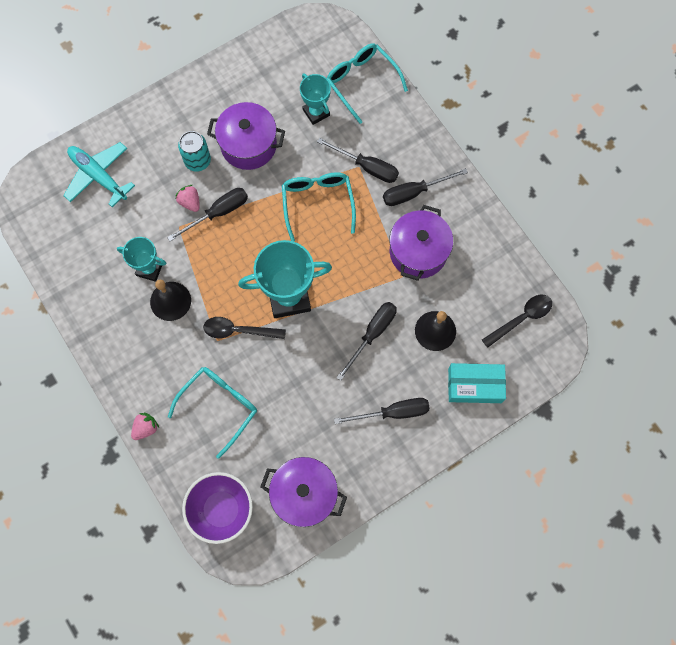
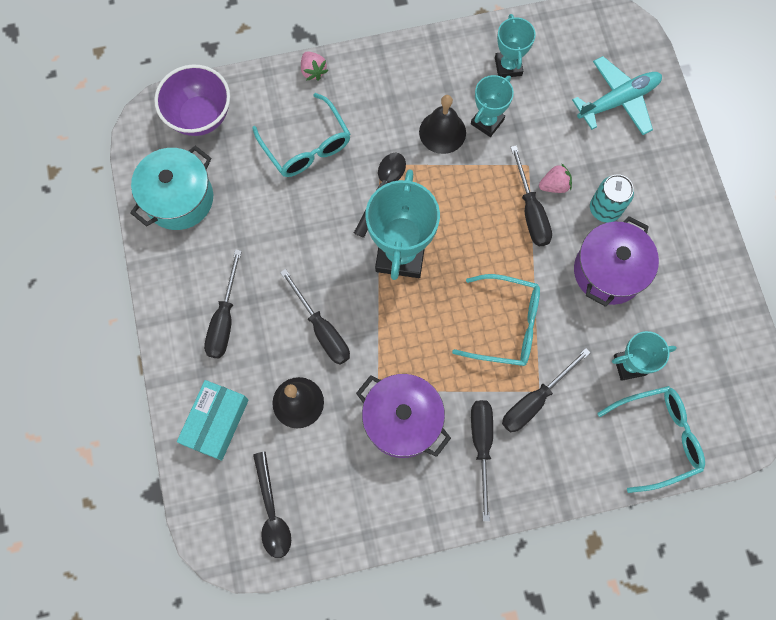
camera: 110 degrees right, 0 degrees up
(92, 268) = (508, 66): none -> turquoise trophy
(304, 494) = (179, 199): purple pot -> turquoise pot

